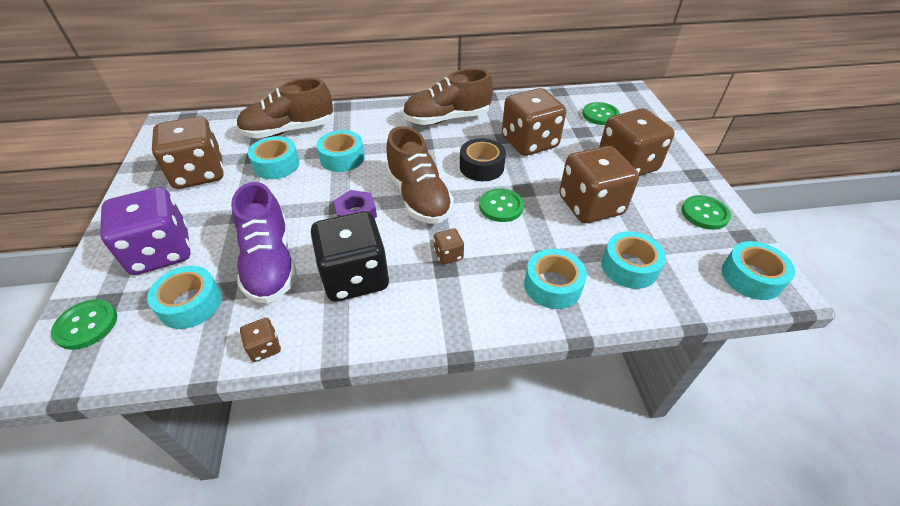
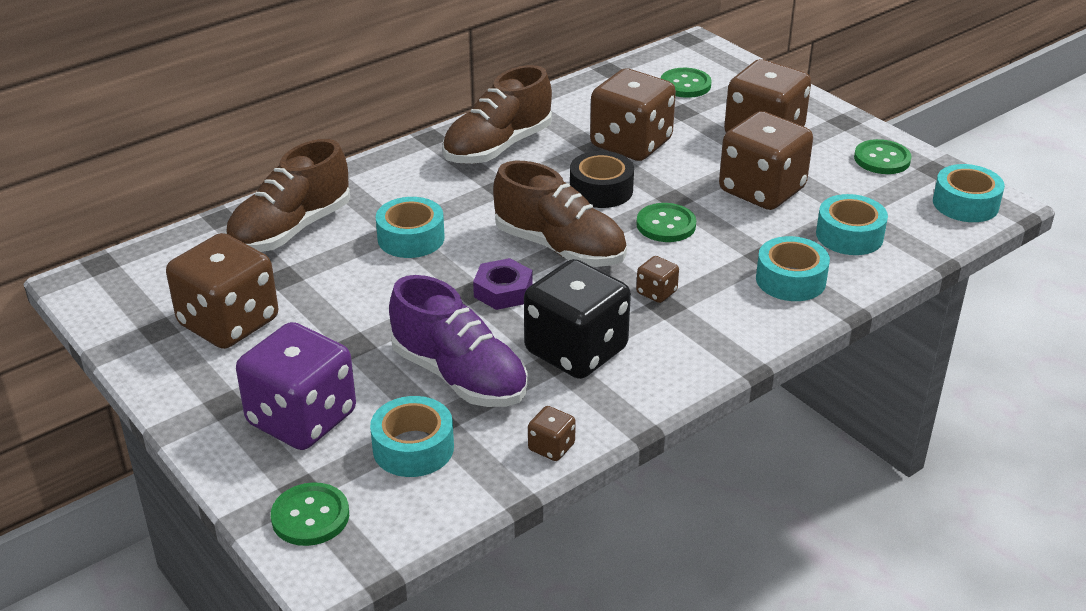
camera: 30 degrees left, 10 degrees down
(276, 165) = (328, 276): turquoise tape -> none

